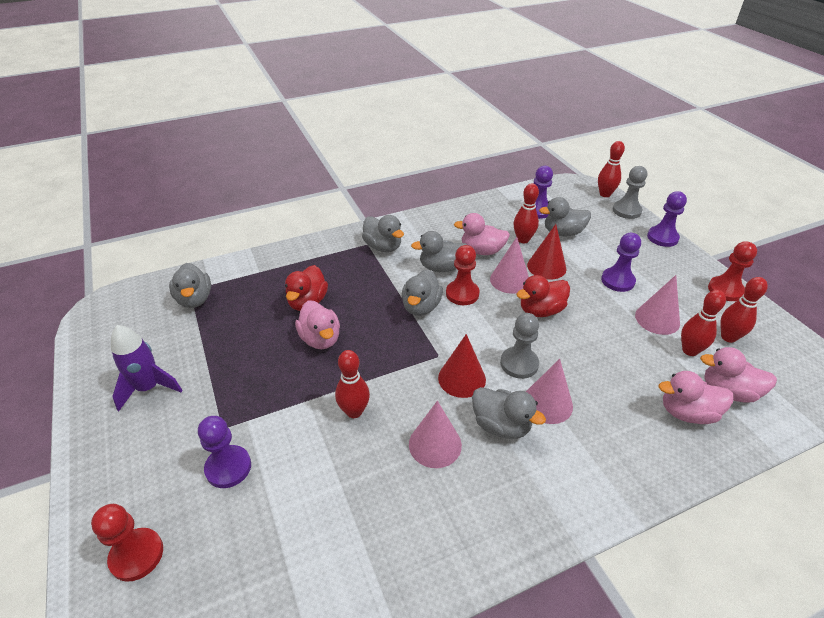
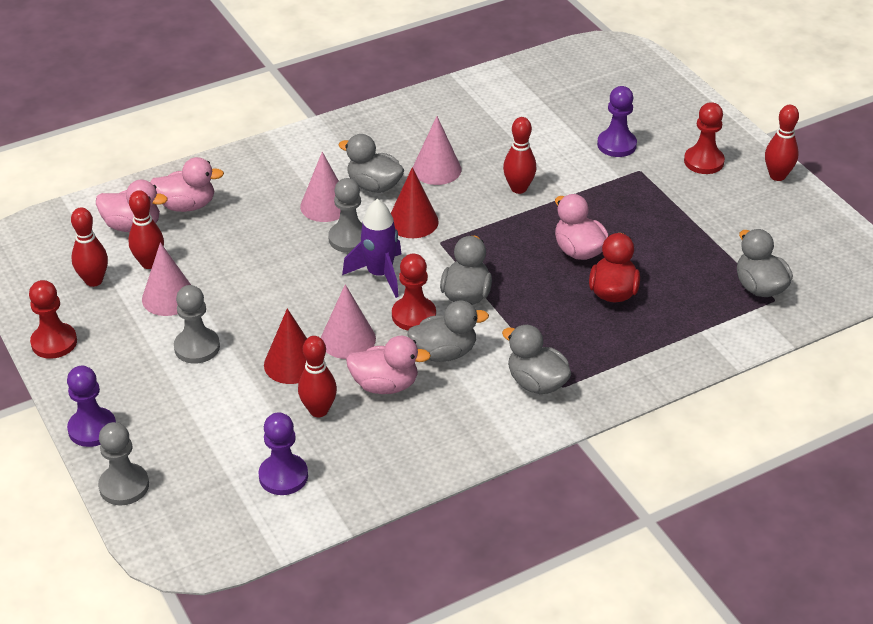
camera: 175 degrees right, 0 degrees up
(137, 555) = (654, 97): red pawn -> red pawn (703, 161)
(148, 388) = (736, 195): purple rocket -> purple rocket (379, 274)
(541, 310) = (313, 299): red duck -> none
(562, 233) = (251, 428): grey duck -> none
(605, 194) = (146, 527): red bowling pin -> red bowling pin (777, 176)
(617, 281) = (197, 347): purple pawn -> grey pawn

